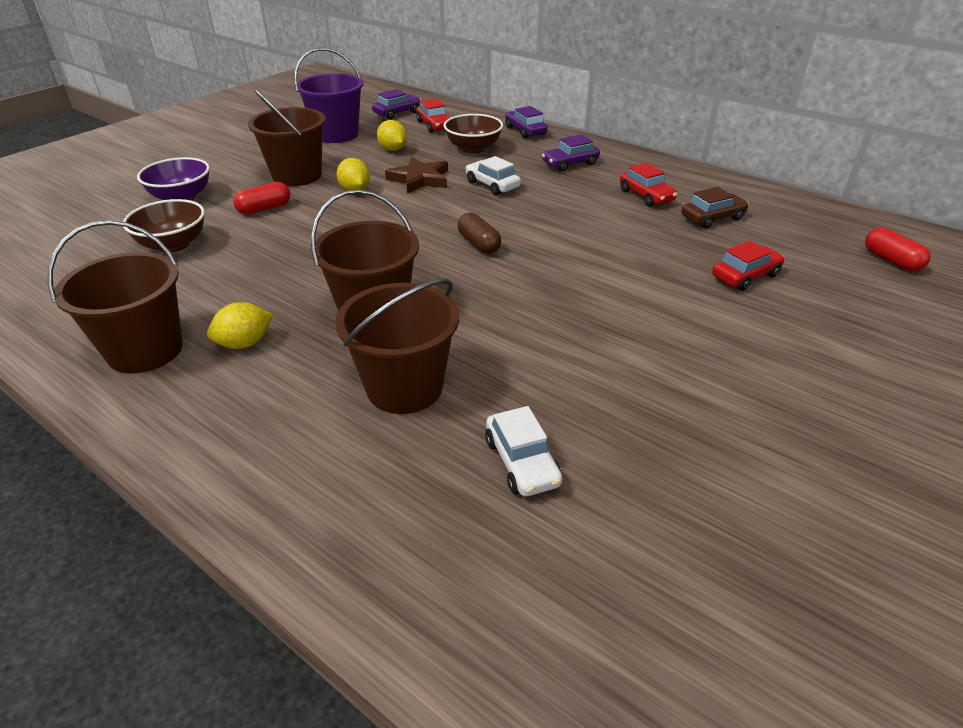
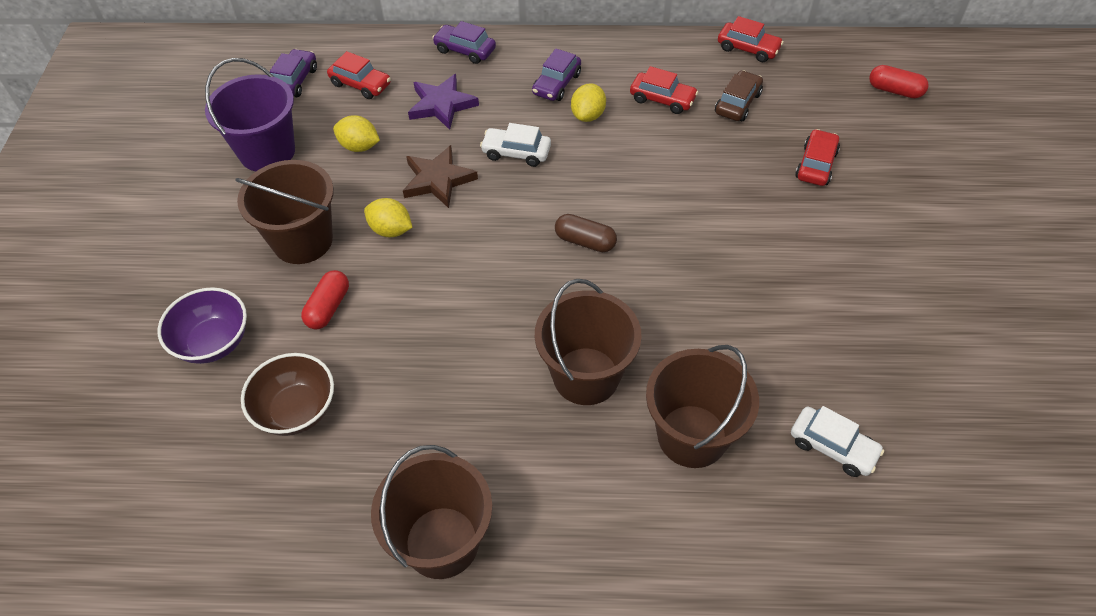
camera: 35 degrees left, 15 degrees up
(245, 343) = (518, 477): yellow lemon -> yellow lemon (588, 115)
(473, 148) = (442, 105): brown bowl -> purple star
(762, 193) = (748, 49): none -> red car

